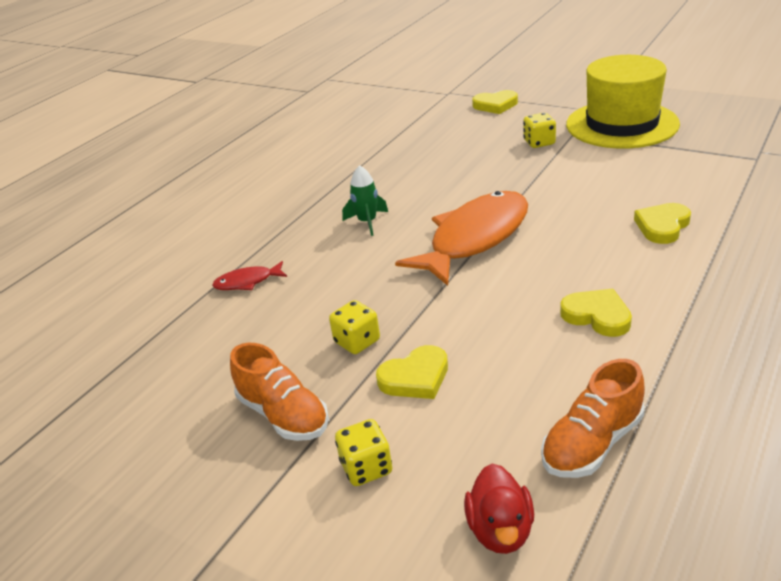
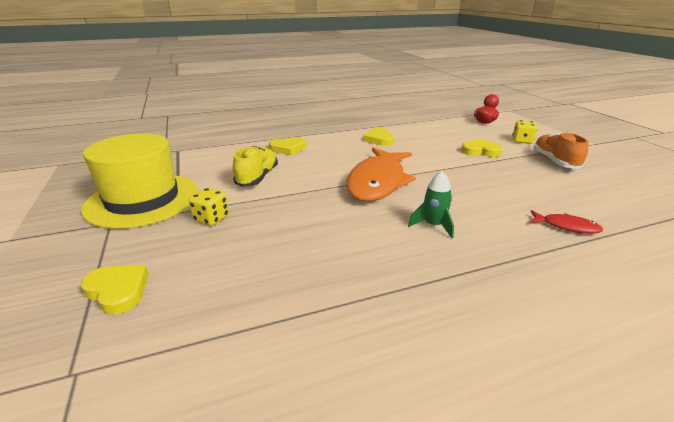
camera: 145 degrees left, 5 degrees down
(357, 341) = (499, 169): yellow dice -> none
(475, 238) = (377, 182): orange fish -> orange fish turned 60 degrees counterclockwise
(592, 443) = (435, 123): orange shoe -> none
(593, 180) = (257, 177): none -> yellow shoe

